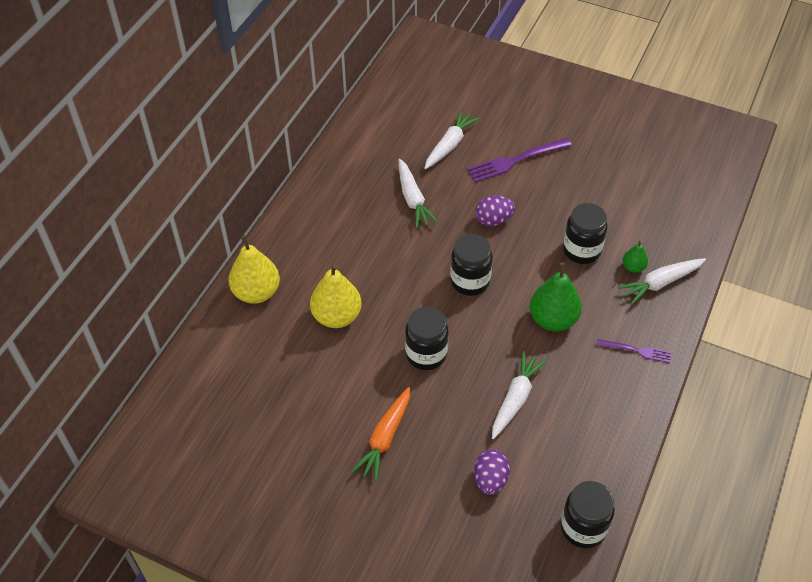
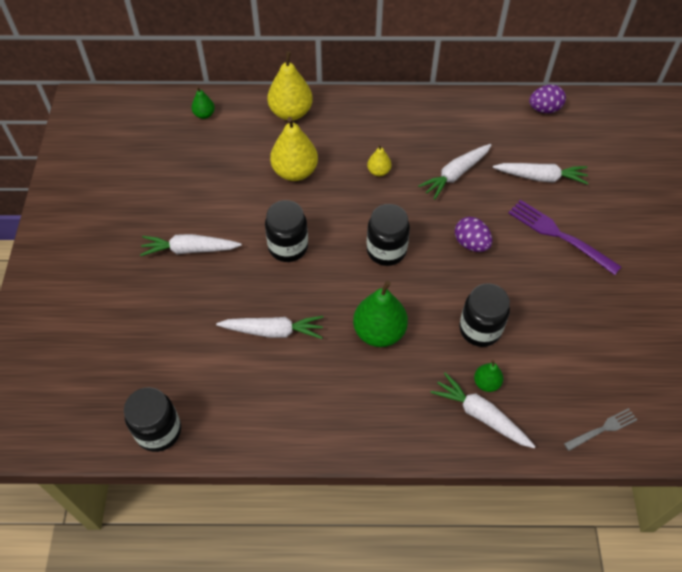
camera: 65 degrees right, 5 degrees up
(208, 368) = (204, 114): none -> green pear
(376, 252) = (378, 171): none -> yellow pear
(385, 438) = (189, 249): orange carrot -> white carrot
(490, 480) = (179, 340): purple egg -> purple egg (544, 109)
(637, 351) = (380, 418): purple fork -> none
(700, 215) = (603, 429): none -> grey fork

